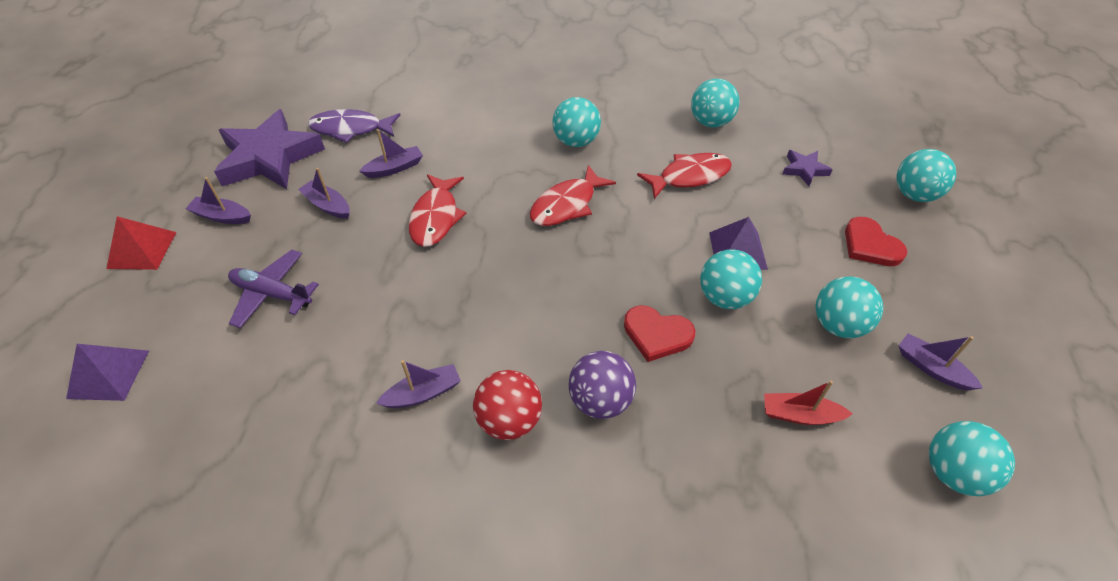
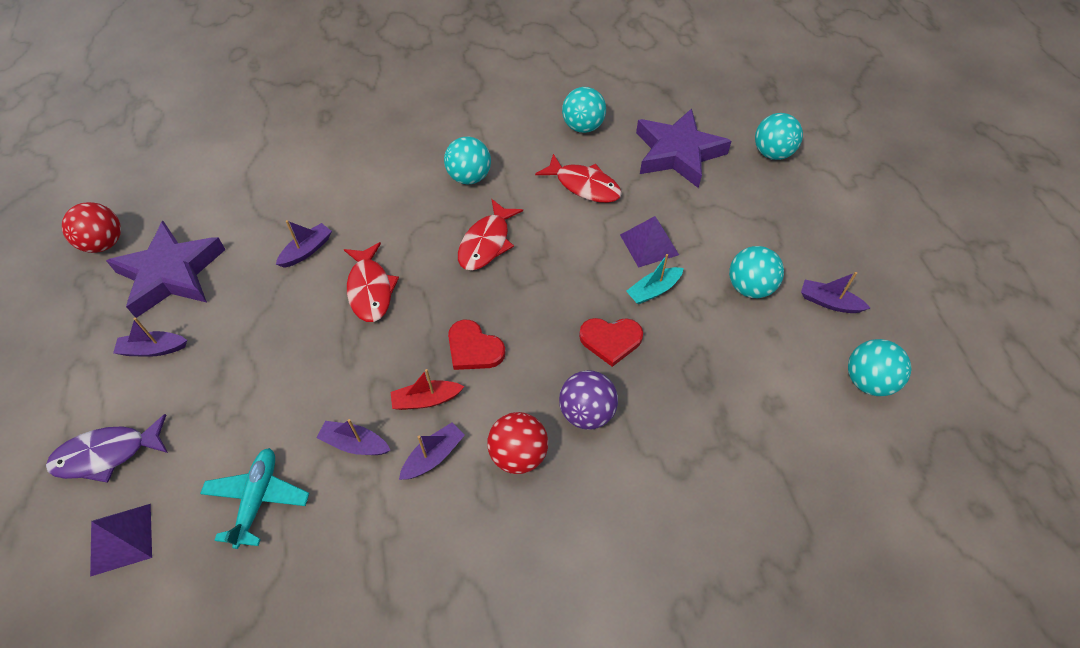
camera: 20 degrees left, 5 degrees up
(142, 250) = (85, 408): red pyramid -> none
(229, 119) = (104, 243): none -> red ball
(241, 379) = (258, 499): none -> turquoise plane
(272, 294) = (246, 411): purple plane -> none
(327, 205) = (258, 307): purple boat -> purple boat (355, 444)
(351, 129) = (242, 221): purple fish -> purple fish (107, 454)
(689, 176) = (584, 185): red fish -> red fish turned 75 degrees clockwise
(724, 297) = (653, 290): turquoise ball -> turquoise boat
(800, 415) = (745, 372): red boat -> red boat (426, 400)
(804, 170) = (678, 153): purple star -> purple star, size x2.23
(870, 245) = (752, 209): red heart -> red heart (474, 348)

